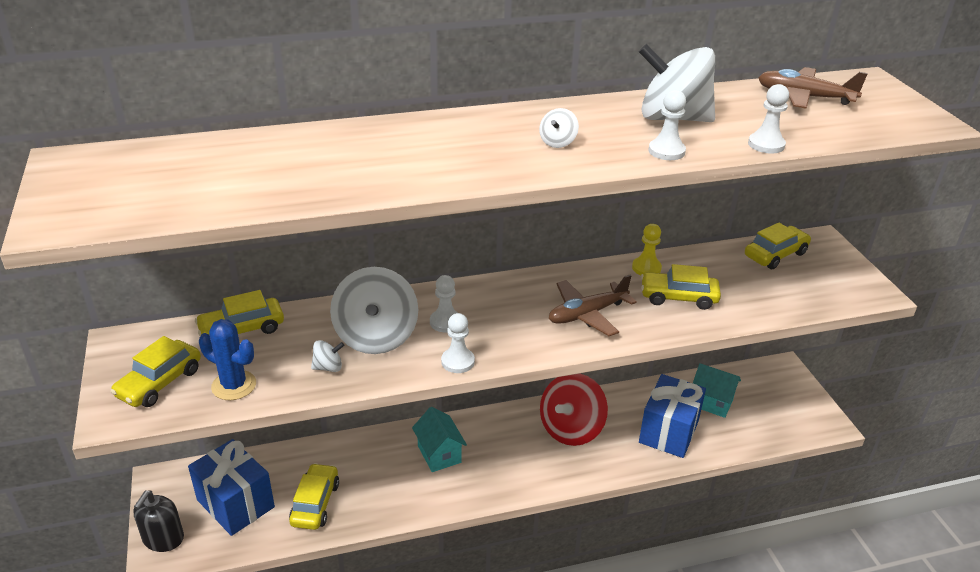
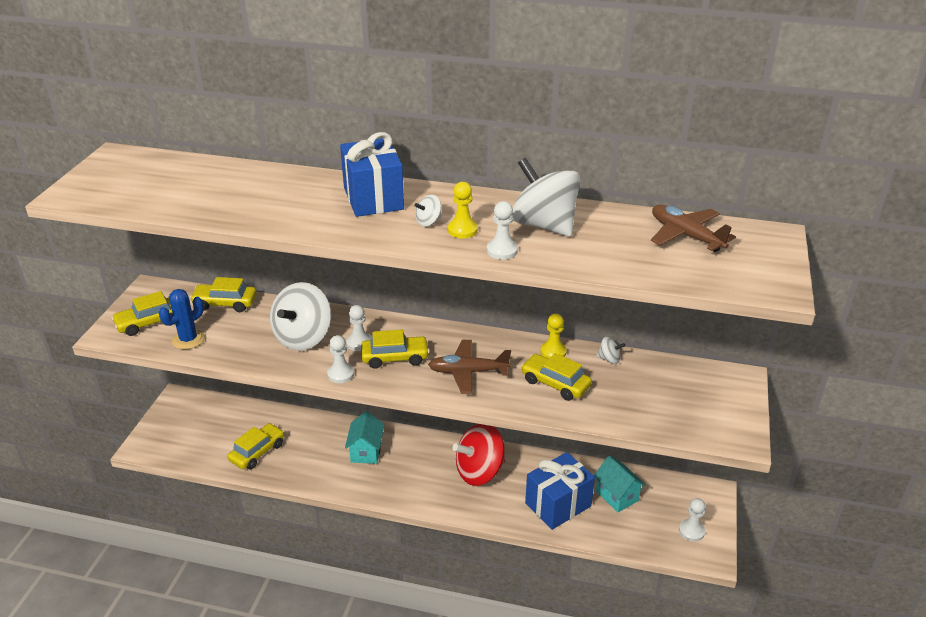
camera: 30 degrees right, 0 degrees up
(163, 538) = (152, 437): black soap dispenser -> none
(234, 385) = (188, 339): blue cactus -> blue cactus turned 75 degrees clockwise
(235, 503) = (209, 431): blue gift -> blue gift (373, 198)
(328, 367) = (254, 348): white spinning top -> white spinning top (609, 359)
(602, 142) = (462, 230): none -> yellow pawn
(766, 144) = (591, 267): white pawn -> white pawn (691, 531)
(775, 254) = (680, 376): yellow car -> yellow car (395, 358)

